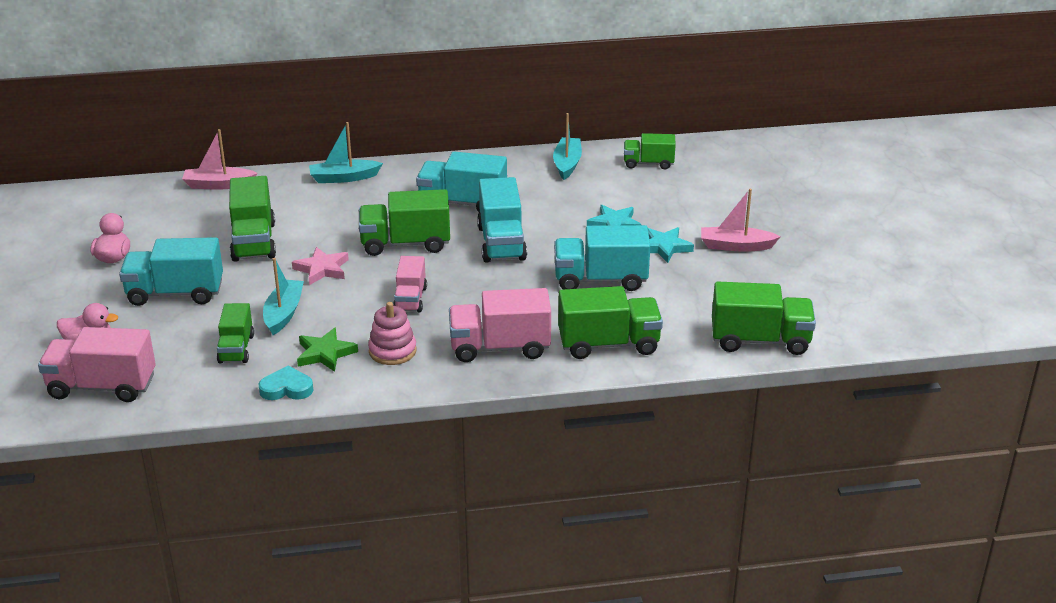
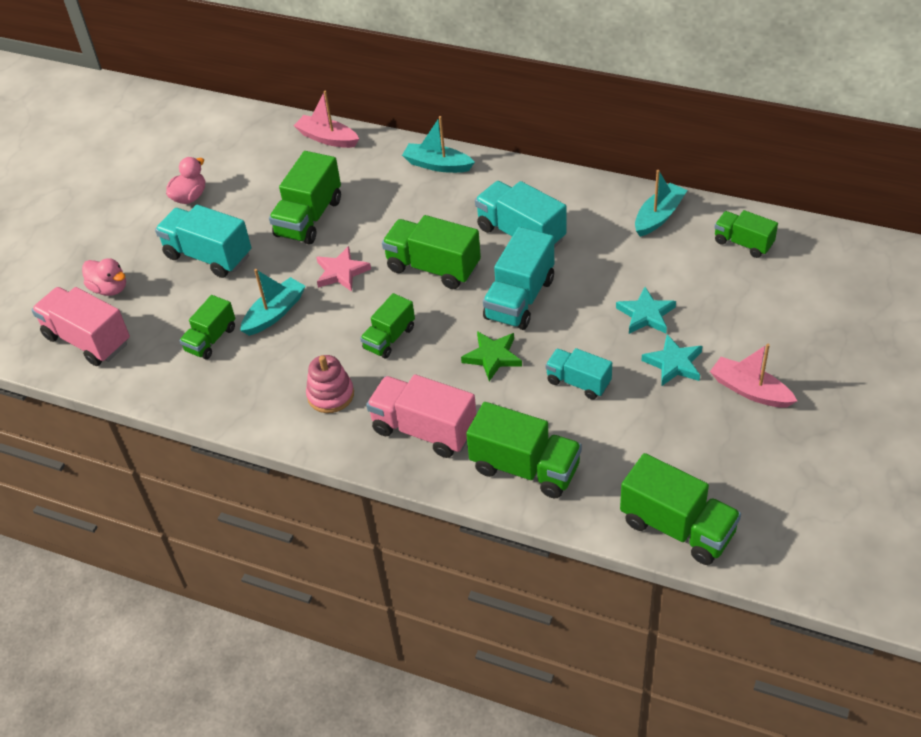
camera: 35 degrees right, 15 degrees up
(286, 388) = (218, 402): turquoise heart -> none
(325, 353) = (275, 374): green star -> green star (493, 357)
(410, 299) = (389, 338): pink truck -> green truck
(600, 280) = (578, 382): turquoise truck -> turquoise truck, size x0.62

